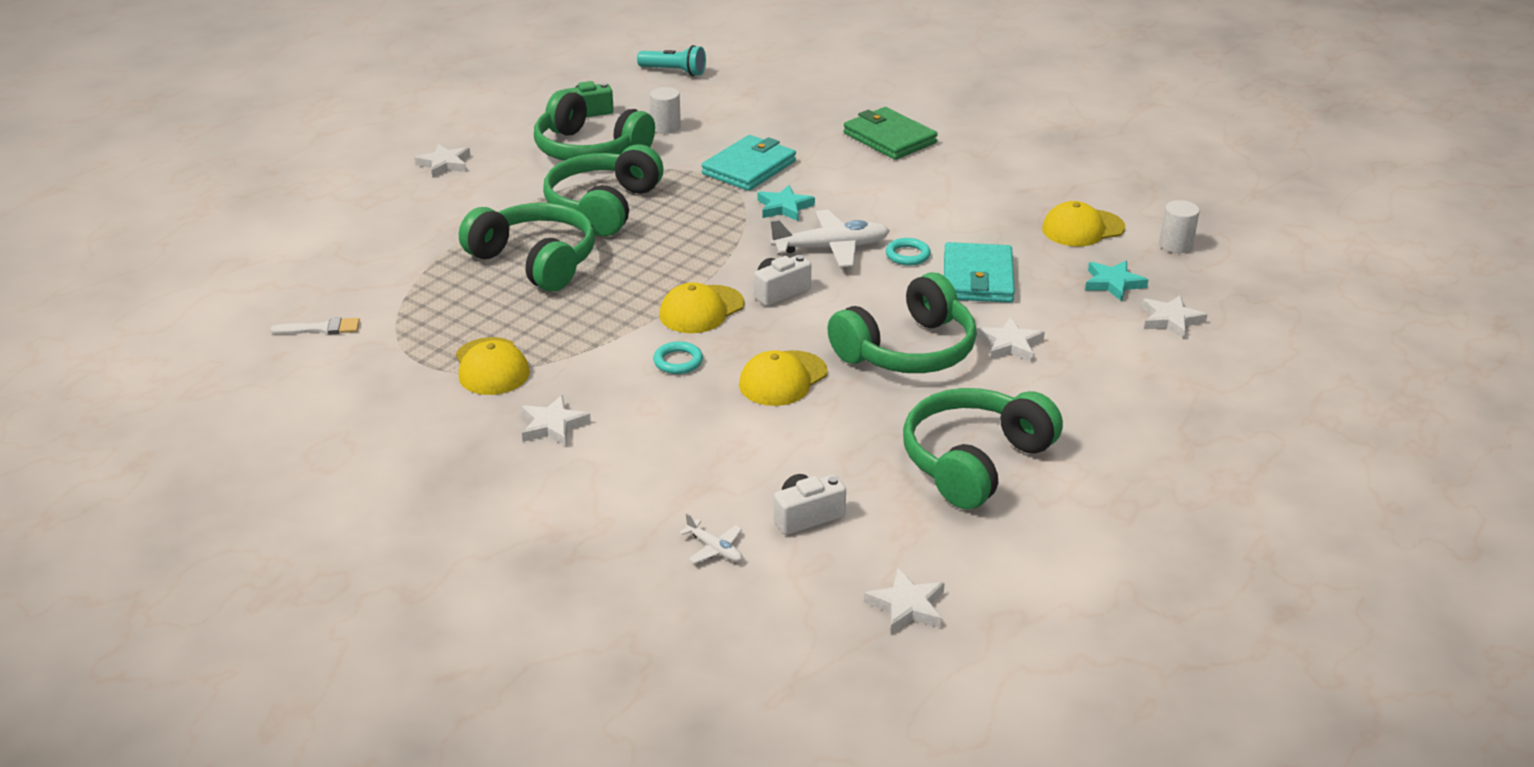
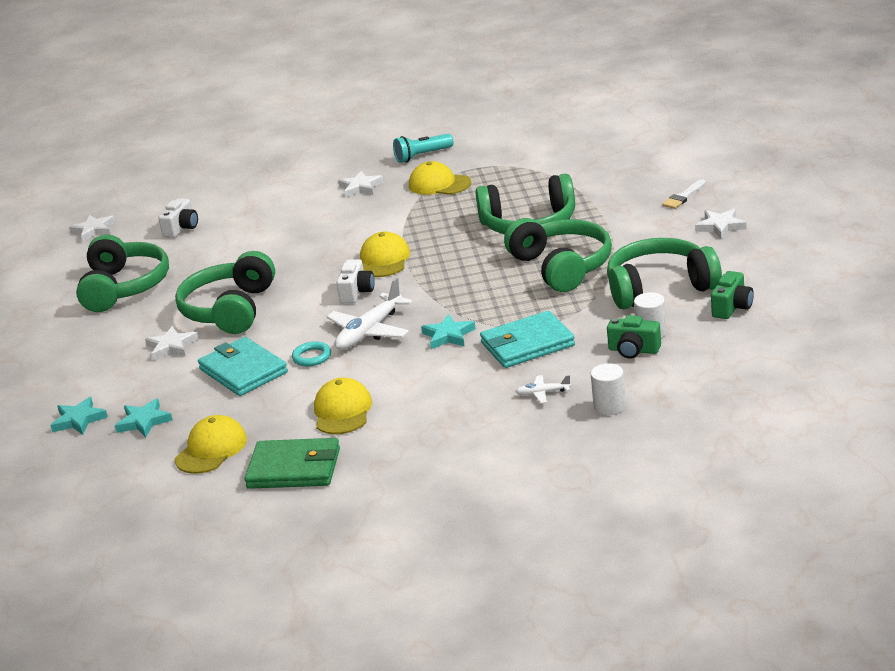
camera: 140 degrees right, 5 degrees down
(321, 329) = (558, 148): white brush -> white brush (683, 197)
(674, 72) = (761, 376): turquoise flashlight -> turquoise flashlight (422, 156)
(678, 361) = (350, 236): turquoise ring -> none
(700, 124) = (633, 350): none -> green camera
(714, 548) = (207, 200): white plane -> white plane (543, 393)
(749, 168) = (527, 344): turquoise wallet -> turquoise wallet turned 75 degrees clockwise
(782, 379) = (280, 261): yellow cap -> yellow cap (342, 411)
(889, 138) = (471, 432): green wallet -> green wallet (294, 468)
(1170, 320) = (79, 420): white star -> turquoise star
(1176, 245) = (124, 479): white cylinder -> white cylinder (609, 406)

